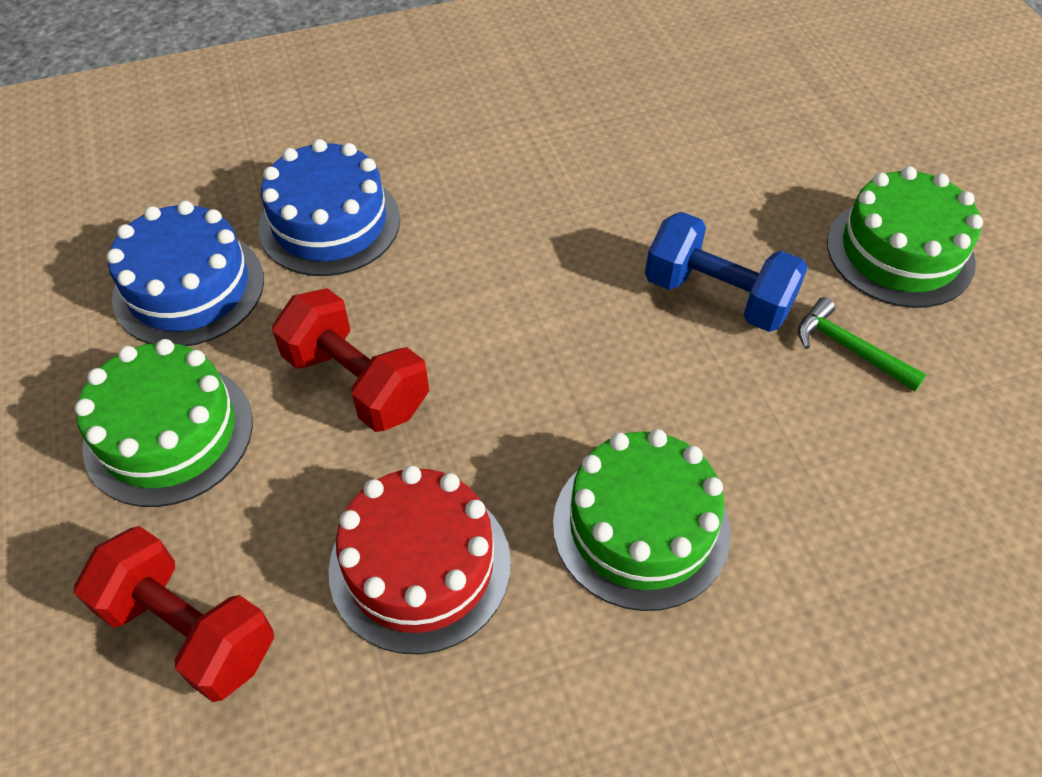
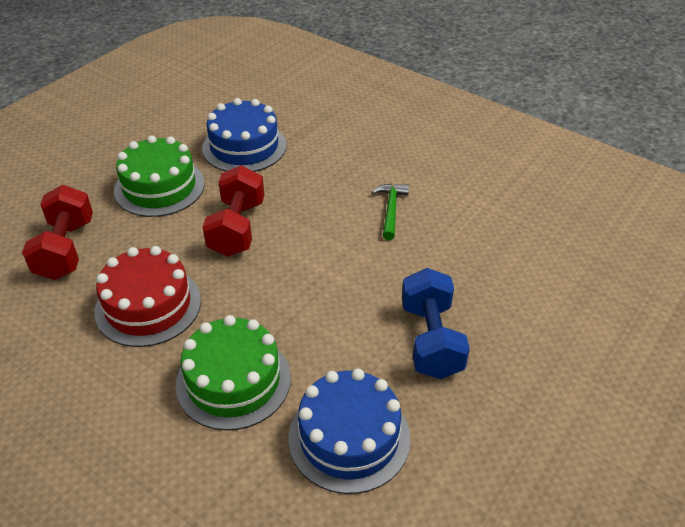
camera: 55 degrees right, 10 degrees down
(329, 223) = (328, 166): blue cake -> blue cake (349, 437)
(850, 349) = (451, 425): green hammer -> green hammer (391, 210)
(900, 252) = (568, 419): green cake -> none

